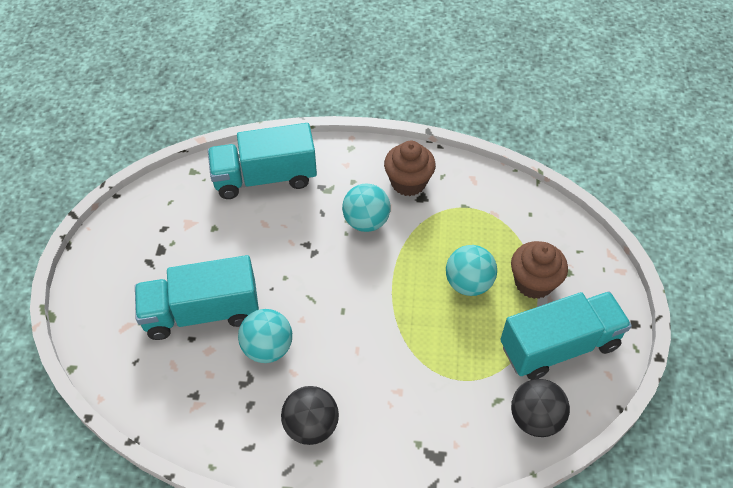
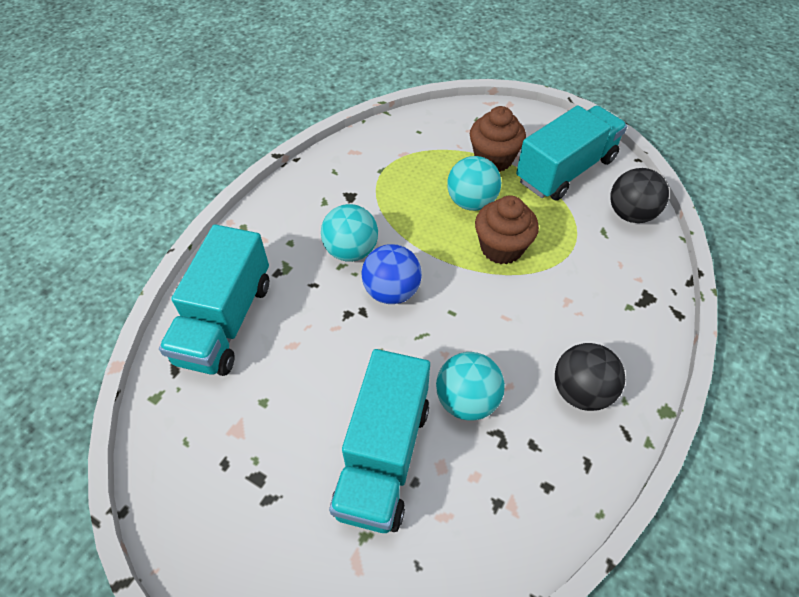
camera: 65 degrees left, 0 degrees up
(341, 263) = (391, 291): none -> blue ball
(408, 182) = (324, 199): brown cupcake -> brown cupcake (501, 248)
(559, 346) = (565, 170): turquoise truck -> turquoise truck turned 45 degrees clockwise

